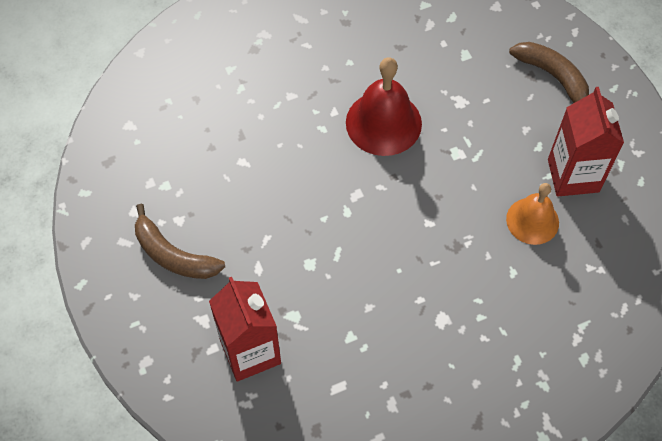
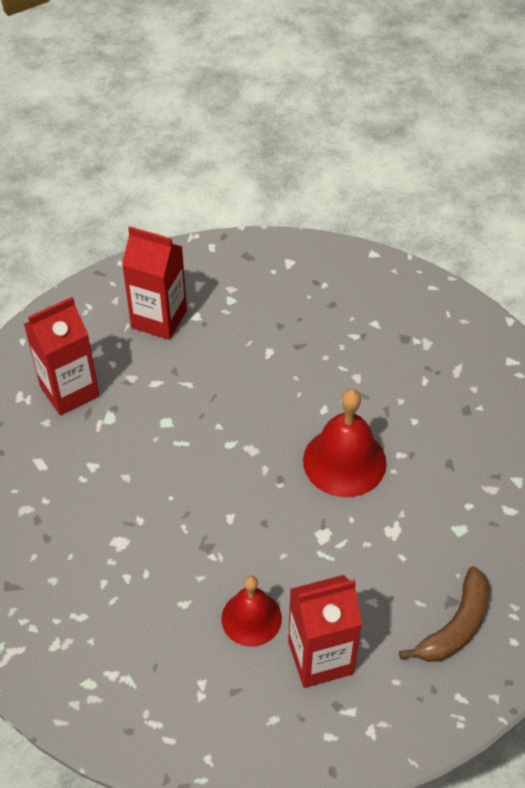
camera: 80 degrees right, 10 degrees down
(173, 255) = (159, 319): brown banana -> red carton
(532, 221) = (251, 618): orange bell -> red bell

